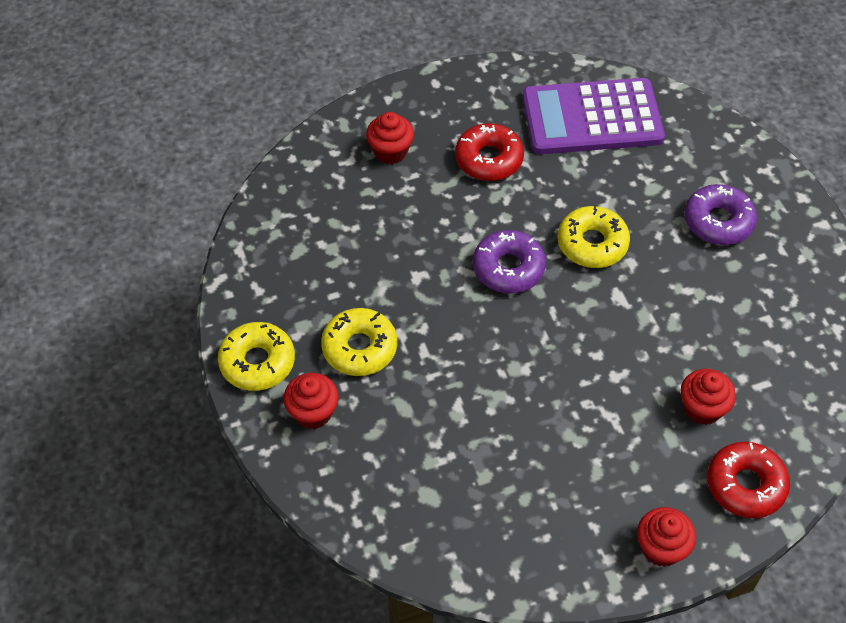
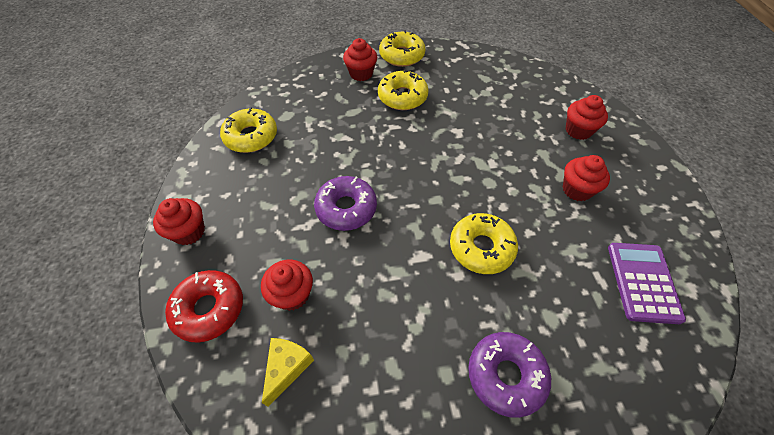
camera: 100 degrees right, 0 degrees up
(483, 530) = (251, 136): none -> yellow donut
(489, 159) = (576, 190): red donut -> red cupcake
(508, 268) = (459, 184): purple donut -> purple donut (346, 208)
(592, 118) = (643, 282): purple calculator -> purple calculator, size x0.61
(775, 392) = (287, 368): none -> yellow cheese

